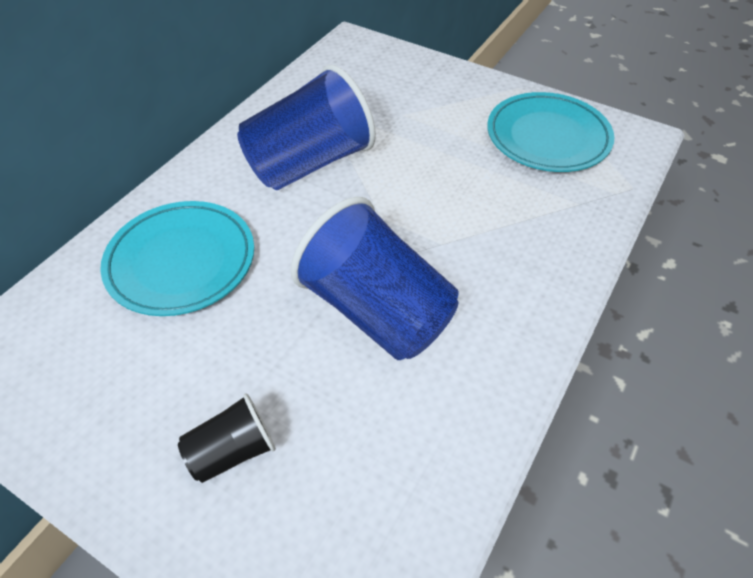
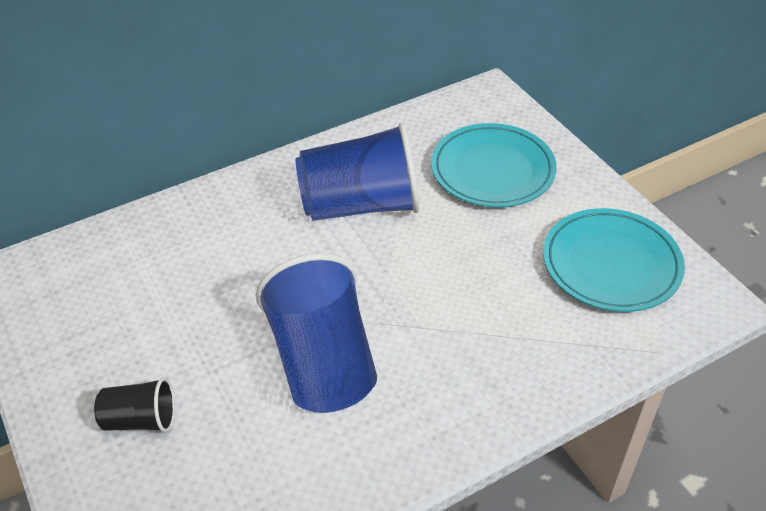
camera: 30 degrees right, 5 degrees down
(181, 261) = (200, 253): turquoise plate -> turquoise plate (492, 170)

